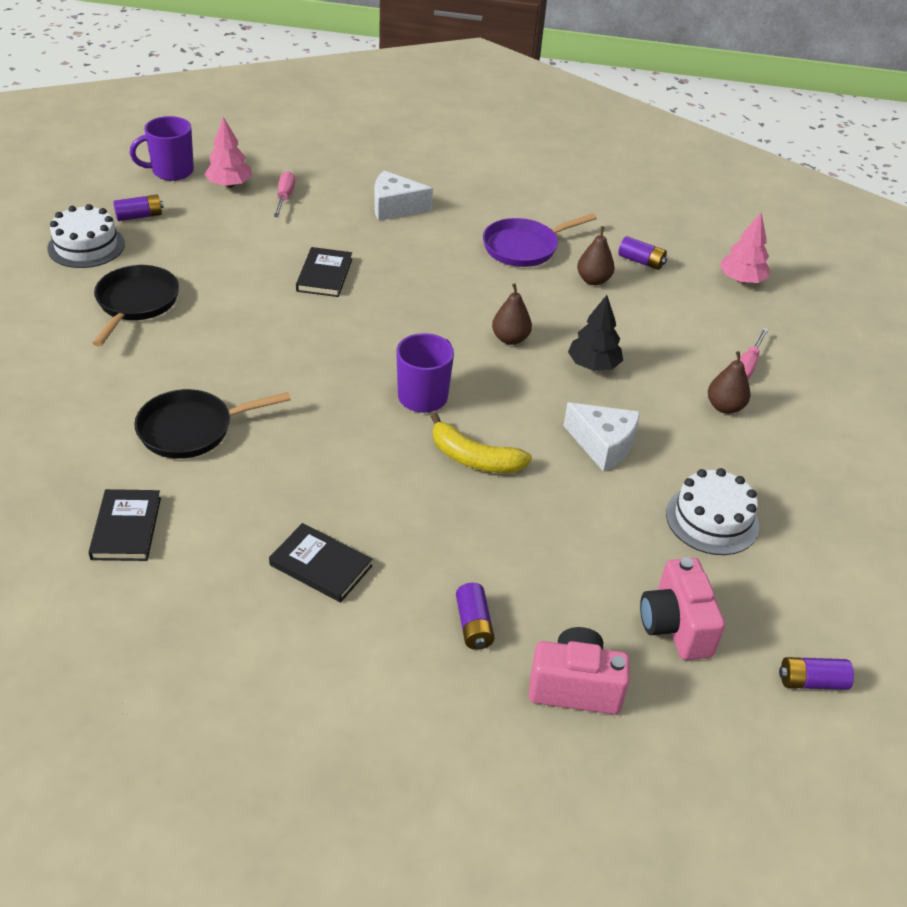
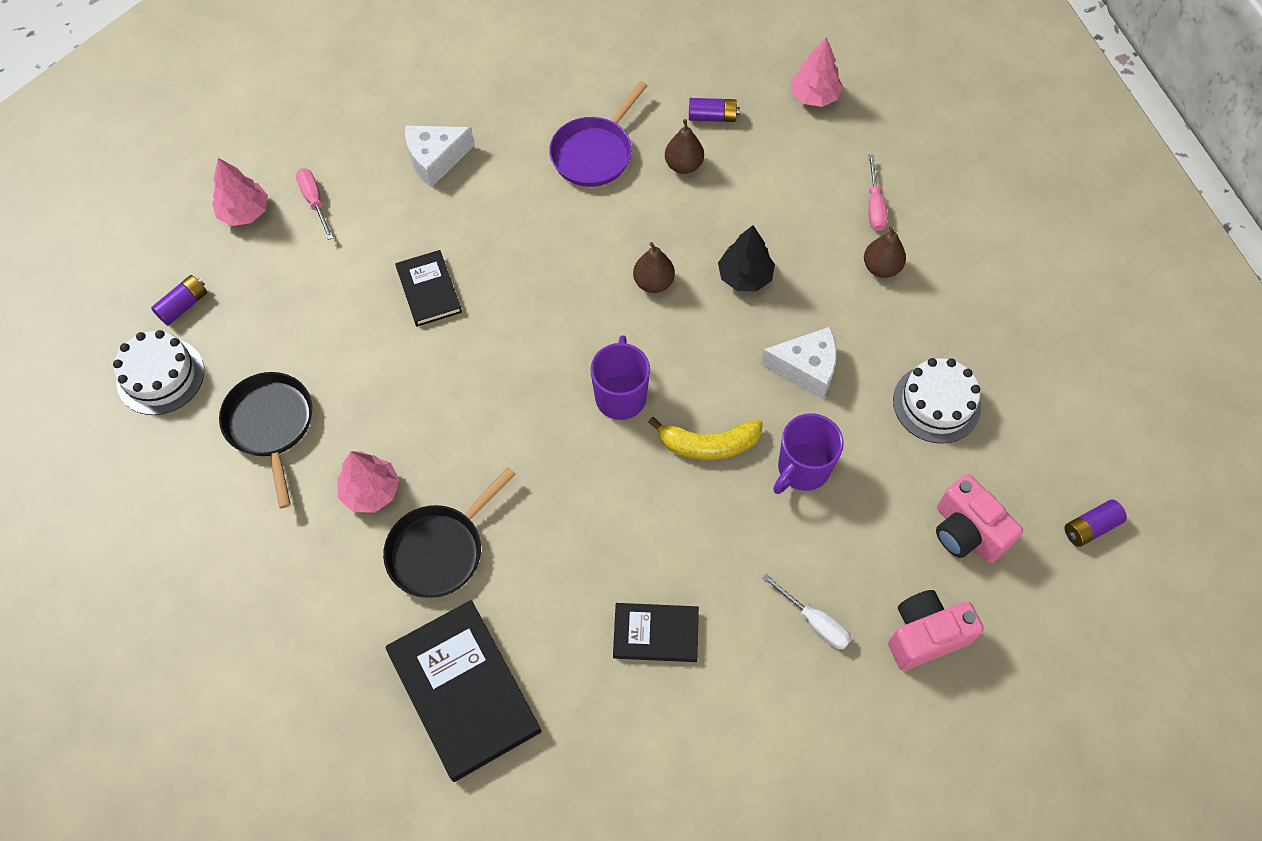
camera: 25 degrees left, 20 degrees up
(126, 528) = (464, 691): black book -> black book, size x1.76
(171, 171) = (168, 223): purple mug -> purple mug (802, 469)
(172, 371) = (371, 491): none -> pink tree
(473, 625) = (814, 621): purple battery -> white screwdriver

